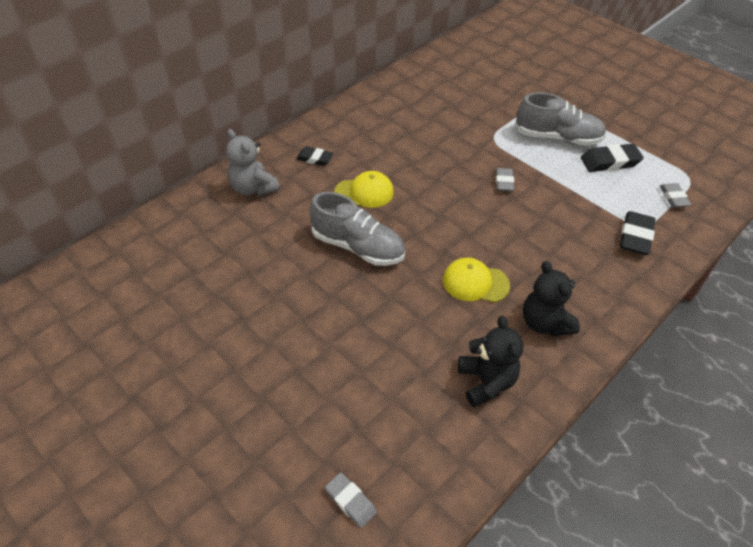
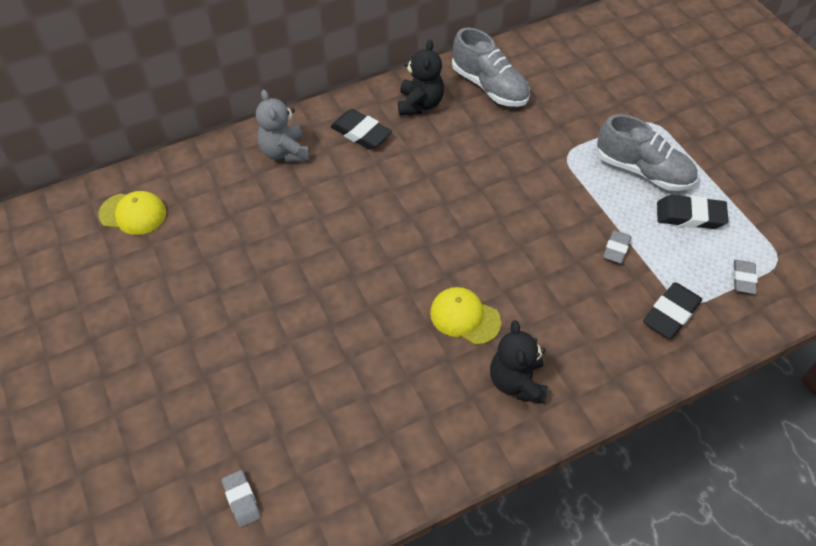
camera: 20 degrees right, 5 degrees up
(315, 158) = (361, 133): black eraser -> black eraser, size x1.57
(358, 247) = (361, 244): grey shoe -> grey shoe (489, 86)
(364, 192) = (395, 185): yellow cap -> yellow cap (133, 213)
(486, 382) = (424, 426): black teddy bear -> black teddy bear (420, 104)
(504, 182) = (553, 210): grey eraser -> grey eraser (616, 249)

